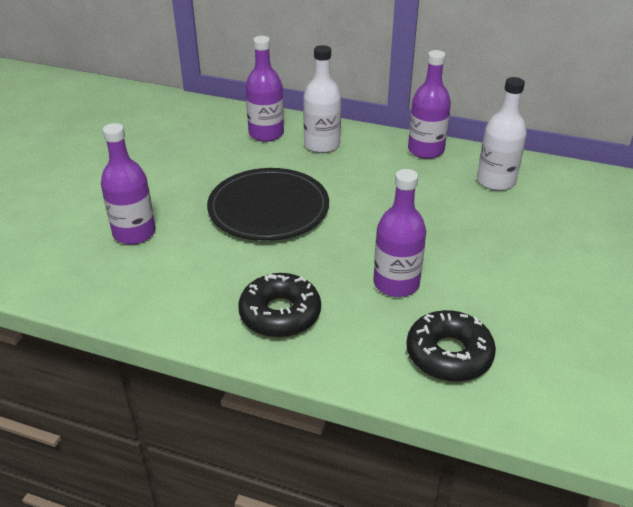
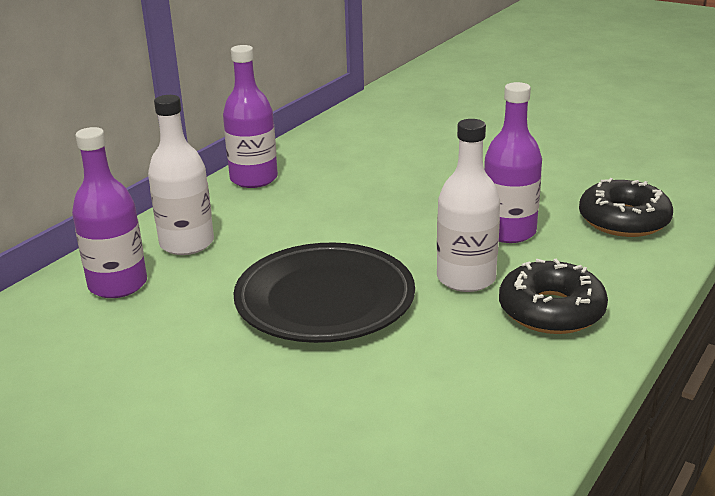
camera: 75 degrees left, 10 degrees down
(134, 233) = (329, 432): purple bottle -> none
(496, 181) = (343, 153): white bottle -> white bottle (466, 278)

